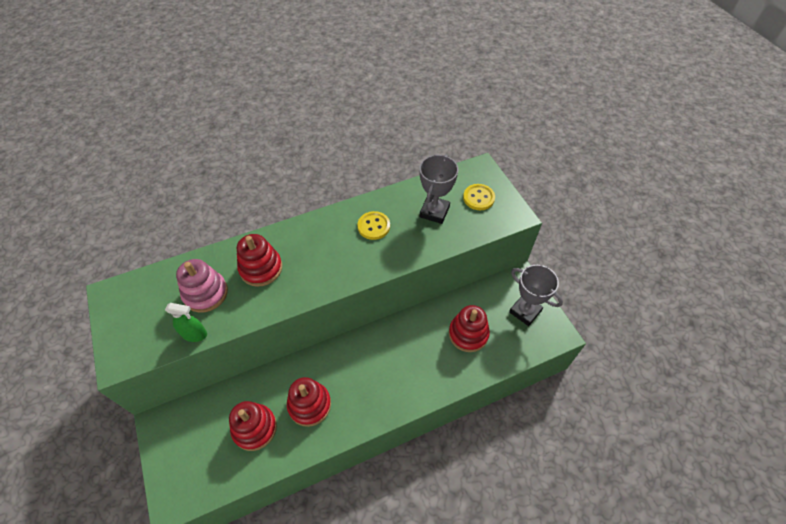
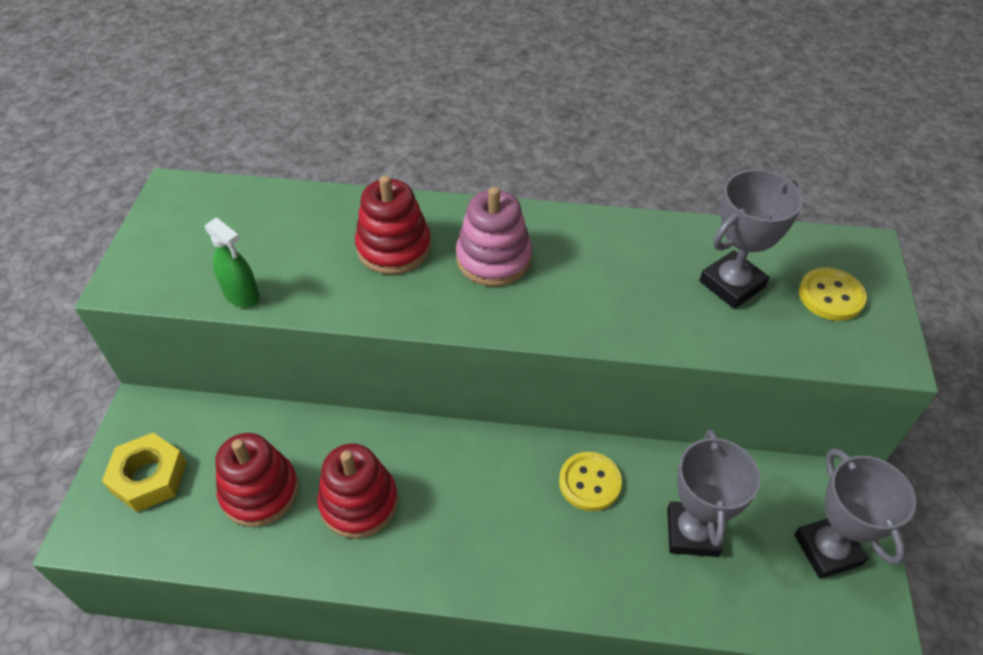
camera: 30 degrees right, 5 degrees down
(188, 455) = (149, 477): none -> yellow nut
(205, 293) = (294, 247): pink stacking toy -> pink stacking toy (493, 259)
(373, 226) = (610, 262): yellow button -> yellow button (589, 482)
(468, 334) = (692, 532): red stacking toy -> grey trophy

